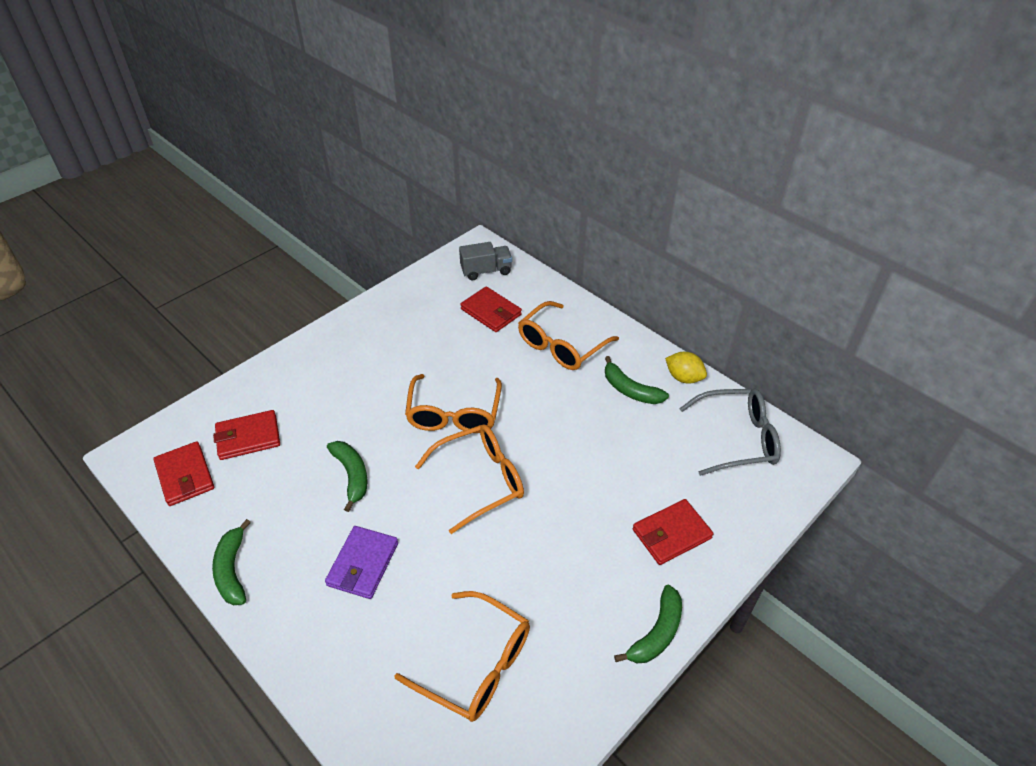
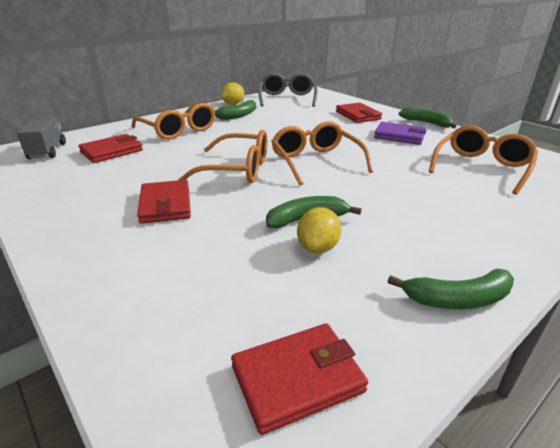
camera: 85 degrees left, 15 degrees down
(248, 437) = (227, 306): red wallet -> red wallet (165, 205)
(307, 484) = (318, 247): none -> yellow lemon
(363, 564) = (415, 211): purple wallet -> purple wallet (399, 136)

